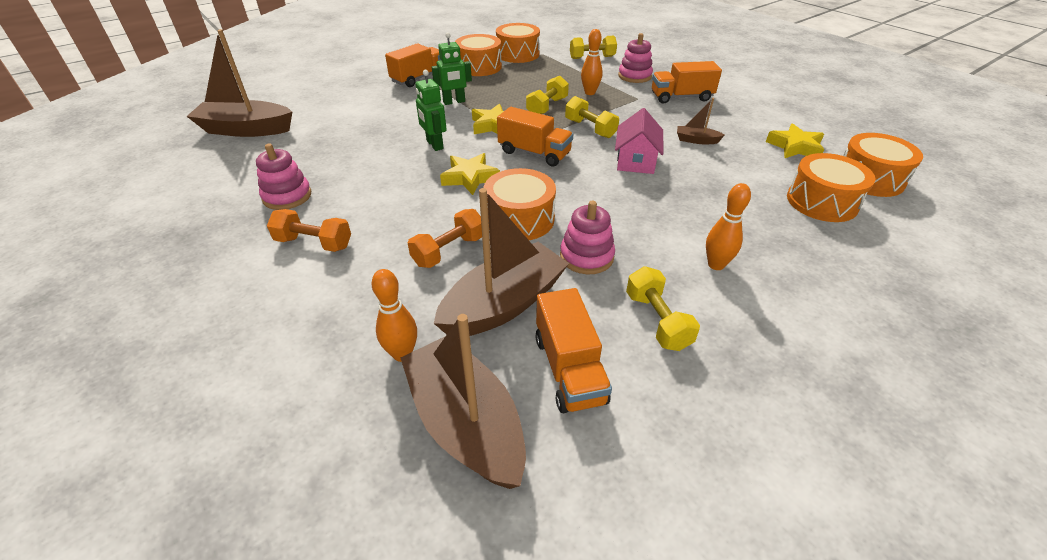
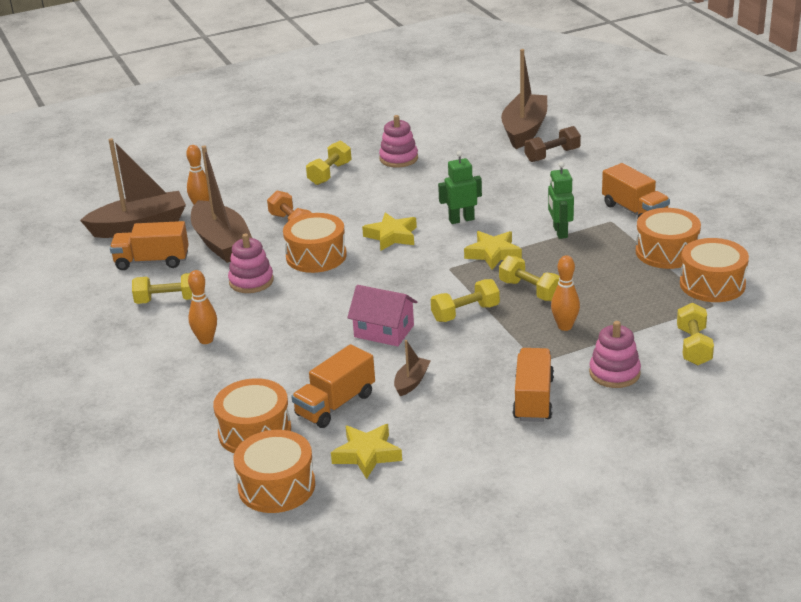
camera: 105 degrees right, 10 degrees down
(309, 113) = (552, 155): none -> brown dumbbell
(314, 243) = (329, 173): orange dumbbell -> yellow dumbbell
(534, 153) = (424, 272): orange truck -> orange truck (335, 404)

